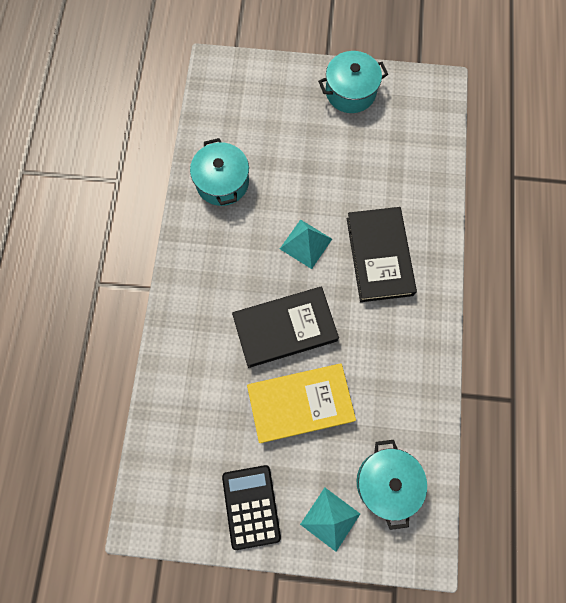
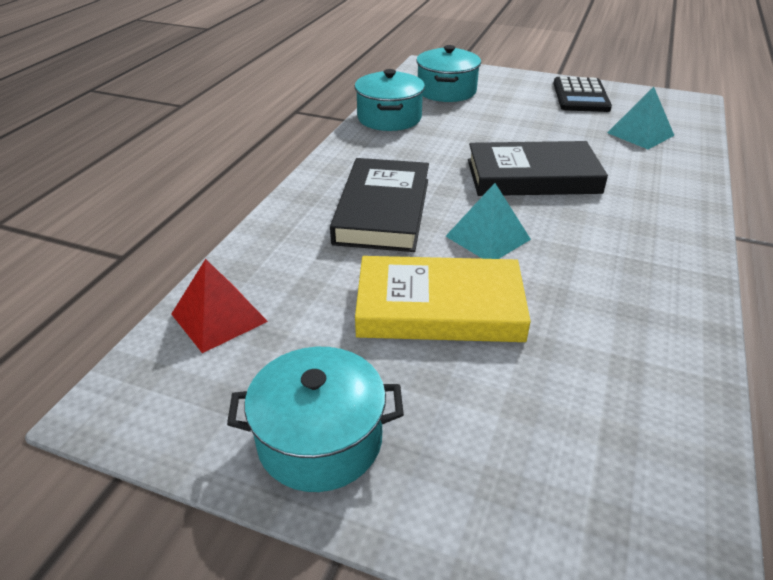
camera: 165 degrees left, 35 degrees down
(222, 182) = (631, 332): turquoise pot -> turquoise pot (389, 118)
(300, 403) = (522, 132): yellow book -> yellow book (439, 307)
(330, 519) = (505, 84): turquoise pyramid -> turquoise pyramid (640, 134)
(428, 143) = (219, 317): none -> red pyramid

